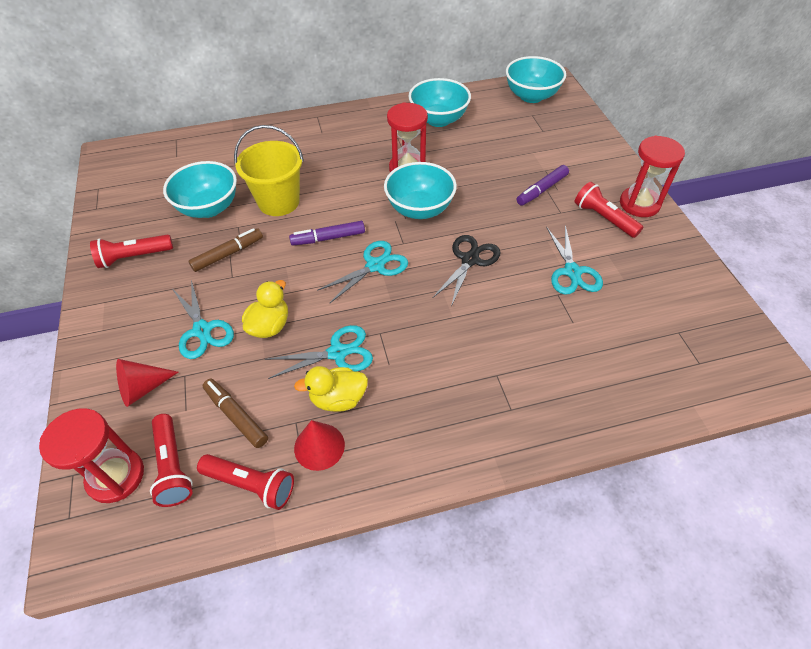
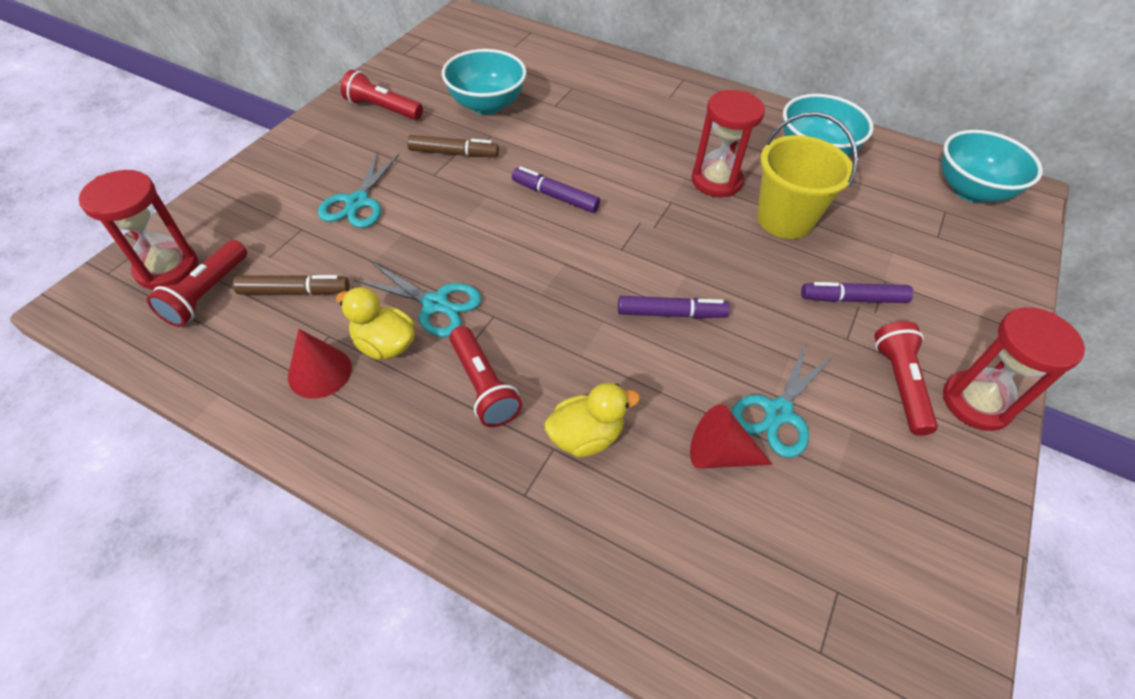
camera: 40 degrees right, 0 degrees up
(143, 388) = (263, 216): red cone -> red cone (720, 454)
(236, 416) = (294, 291): brown marker -> brown marker turned 90 degrees clockwise
(251, 484) = (235, 357): red flashlight -> red flashlight (483, 386)
(269, 326) = (411, 237): yellow duck -> yellow duck (586, 436)
(279, 202) = (551, 135): yellow bucket -> yellow bucket (785, 219)
(375, 265) = (567, 251): turquoise scissors -> none
(419, 209) = (680, 228): turquoise bowl -> none
(470, 260) = (671, 313): black scissors -> purple marker

